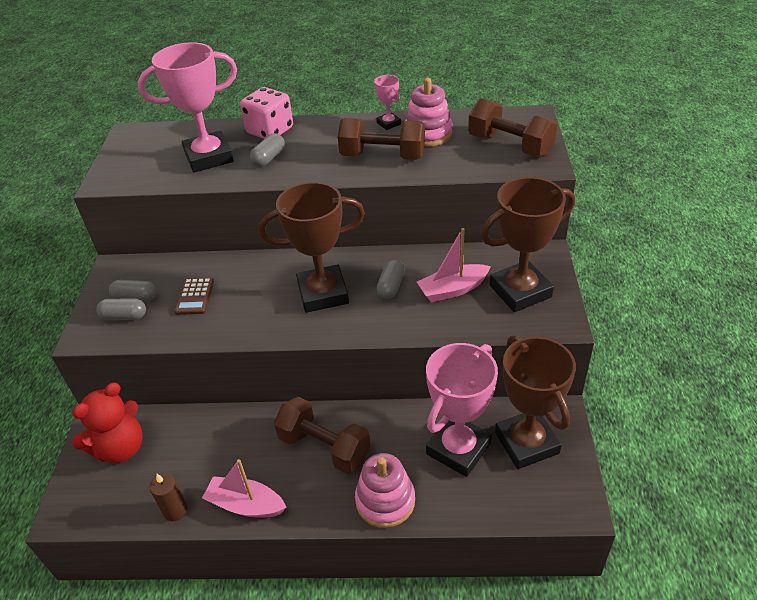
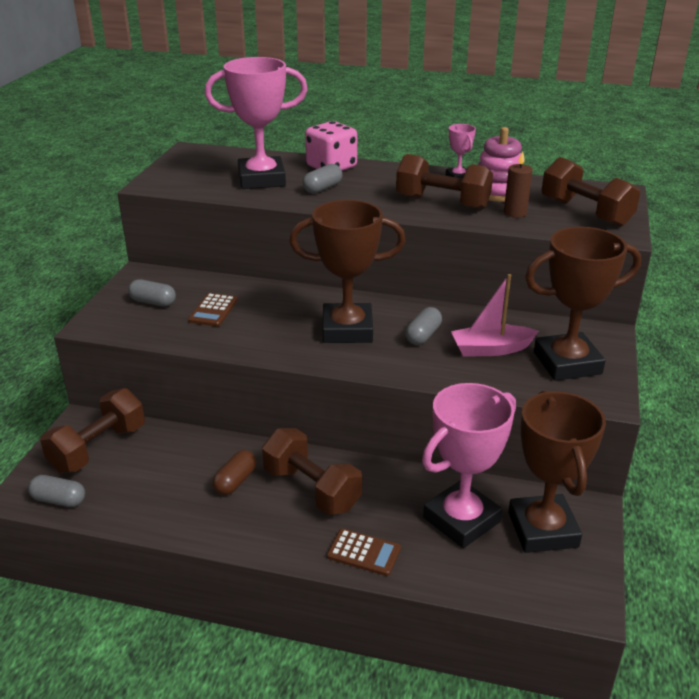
camera: 10 degrees right, 10 degrees down
(120, 448) = (98, 448): red teddy bear -> brown dumbbell
(124, 316) = (136, 316): grey capsule -> grey capsule (59, 500)
(175, 510) = (136, 515): brown candle -> brown candle (515, 213)
(246, 505) = (211, 525): pink boat -> none
(255, 454) = (235, 481): none -> brown capsule
(385, 501) = (364, 552): pink stacking toy -> brown calculator

